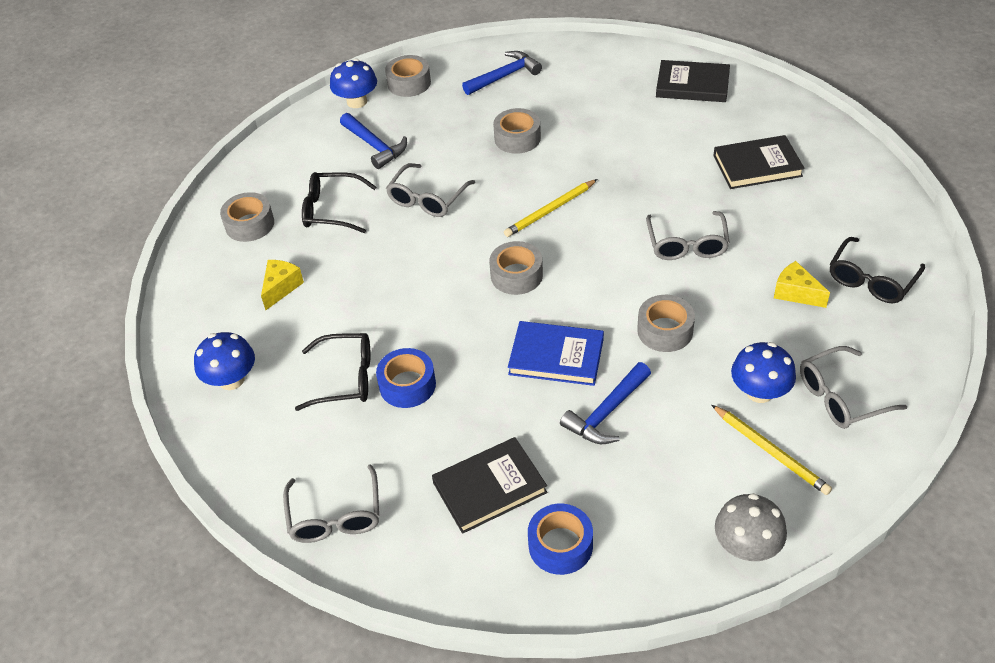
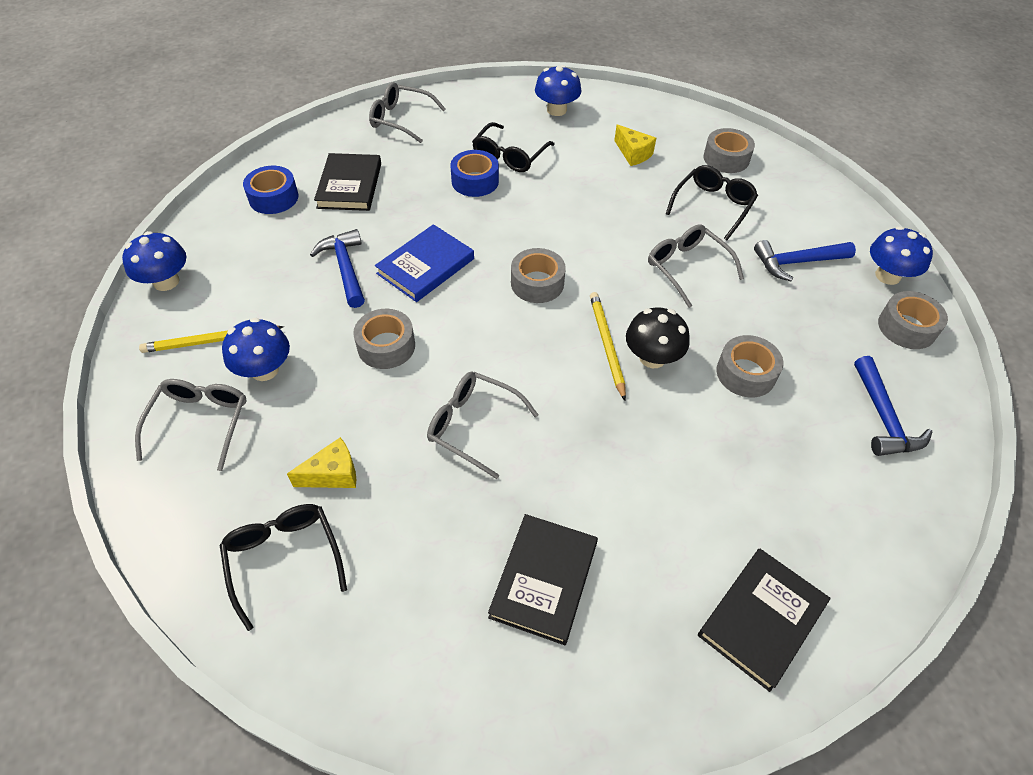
camera: 115 degrees right, 5 degrees up
(542, 184) = (652, 357): none -> black mushroom
(746, 546) = (166, 281): grey mushroom -> blue mushroom

